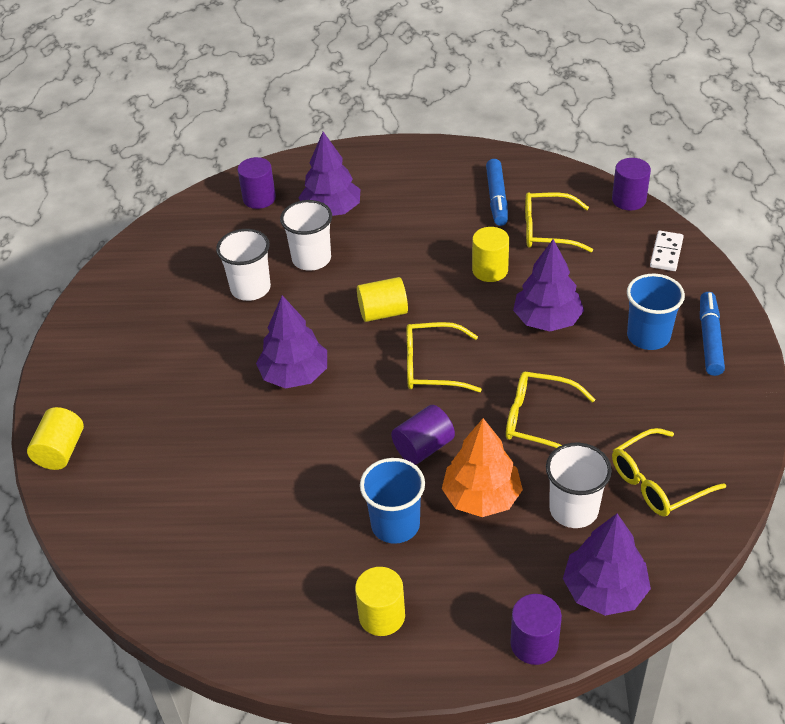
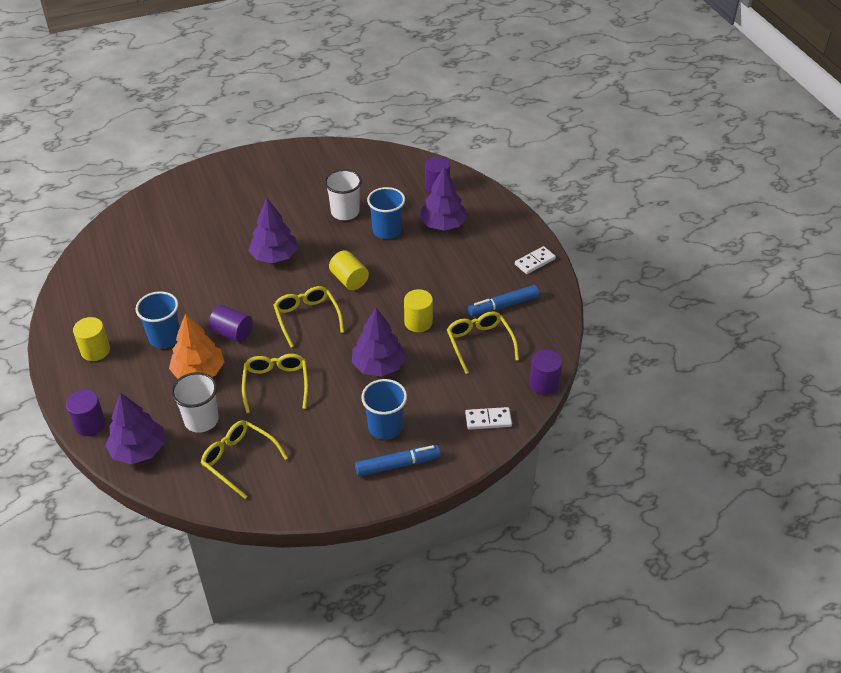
camera: 65 degrees right, 0 degrees up
(60, 451) = (179, 183): yellow cylinder -> none
(311, 259) = (387, 230): white cup -> blue cup
(438, 157) = (535, 262): none -> white domino

